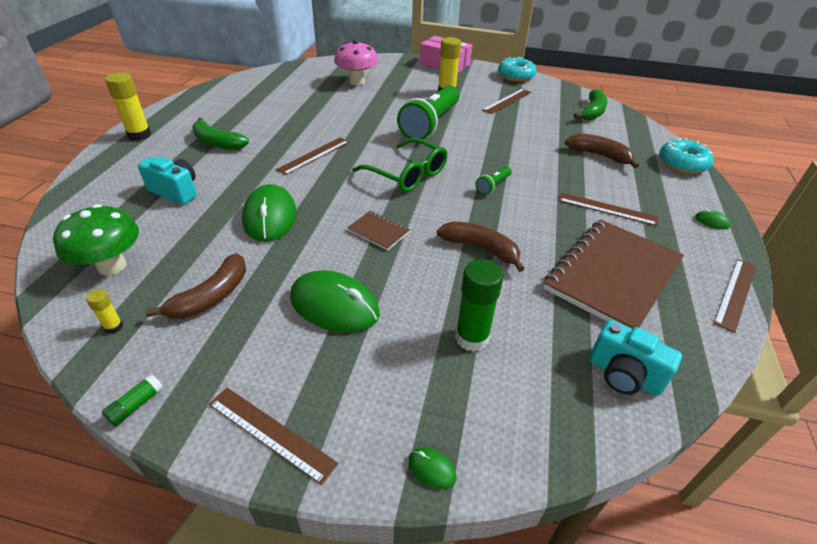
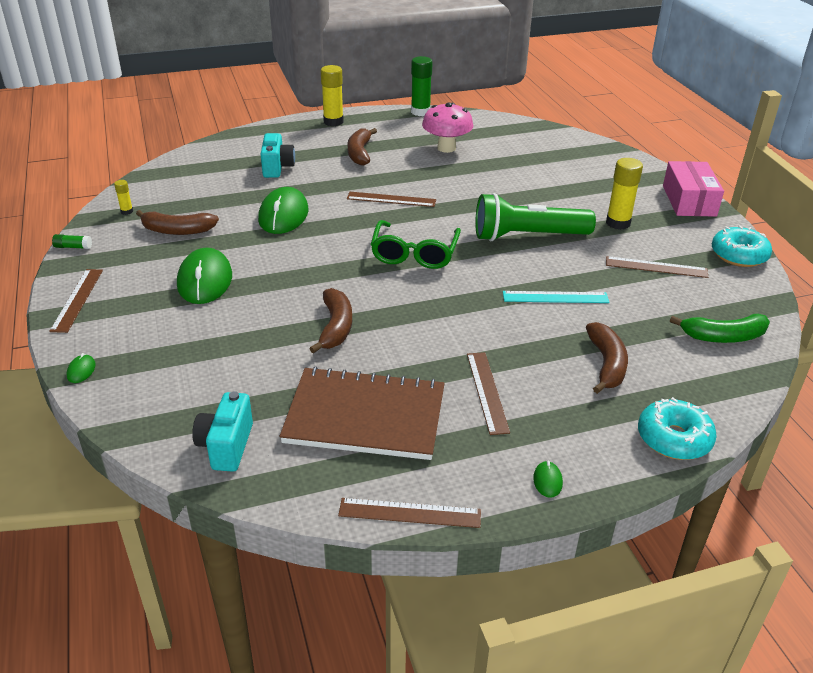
camera: 60 degrees right, 5 degrees down
(112, 266) = (178, 185): green mushroom -> none
(217, 142) = (360, 153): green banana -> brown banana
(270, 217) = (283, 215): green mouse -> green mouse turned 45 degrees counterclockwise
(357, 82) = (559, 168): pink mushroom -> pink mushroom (446, 148)
(378, 231) = (311, 268): brown notebook -> none
(471, 338) = (215, 353): green glue stick -> green glue stick (420, 112)
(493, 186) = (449, 306): green flashlight -> none
(513, 143) = (555, 297): none -> turquoise ruler

